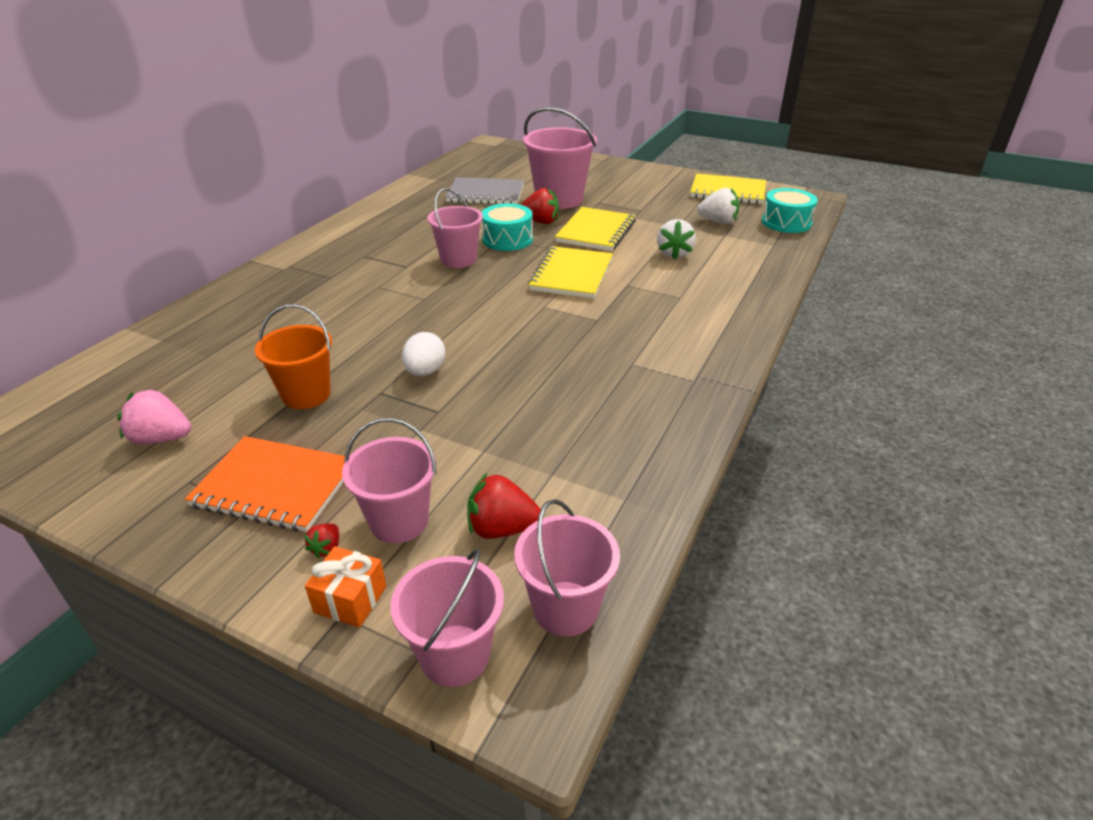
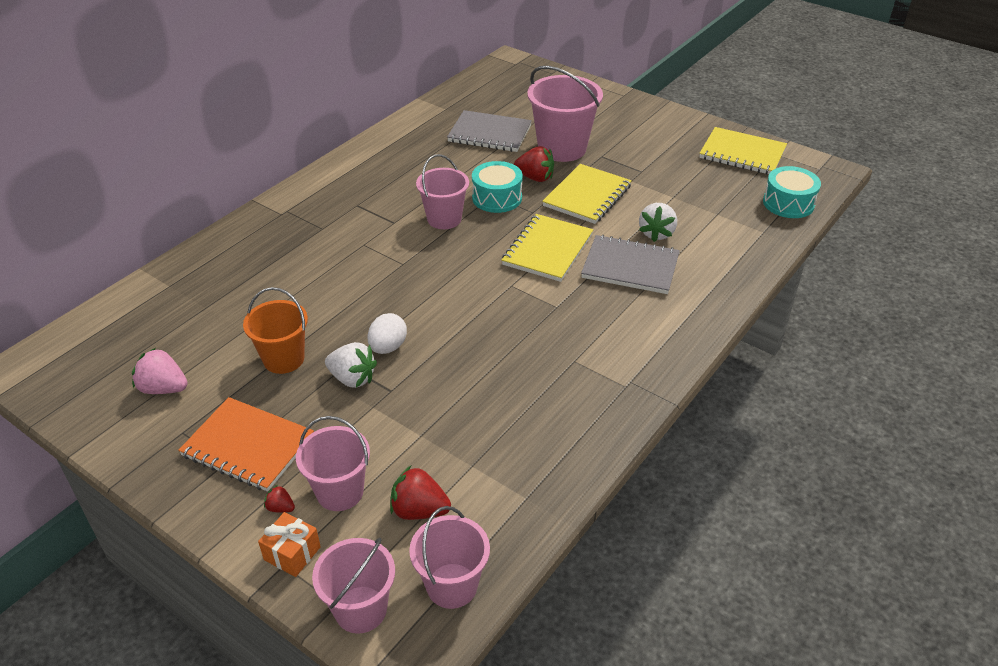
camera: 10 degrees right, 5 degrees up
(326, 548) = (280, 508): red strawberry -> red strawberry turned 90 degrees clockwise
(659, 281) = (630, 267): none -> grey notebook
(718, 221) = (717, 195): white strawberry -> white strawberry (352, 378)

